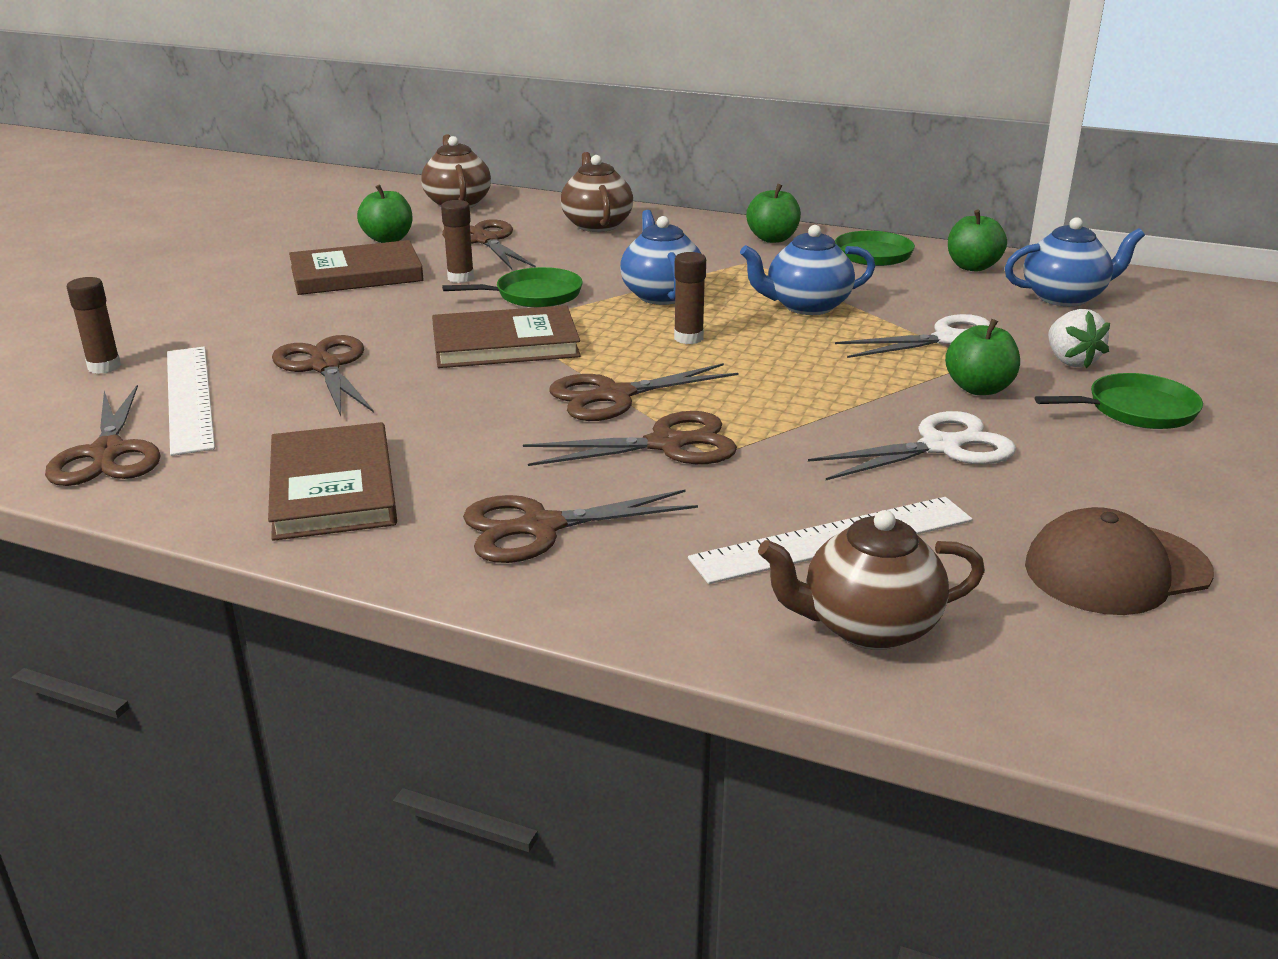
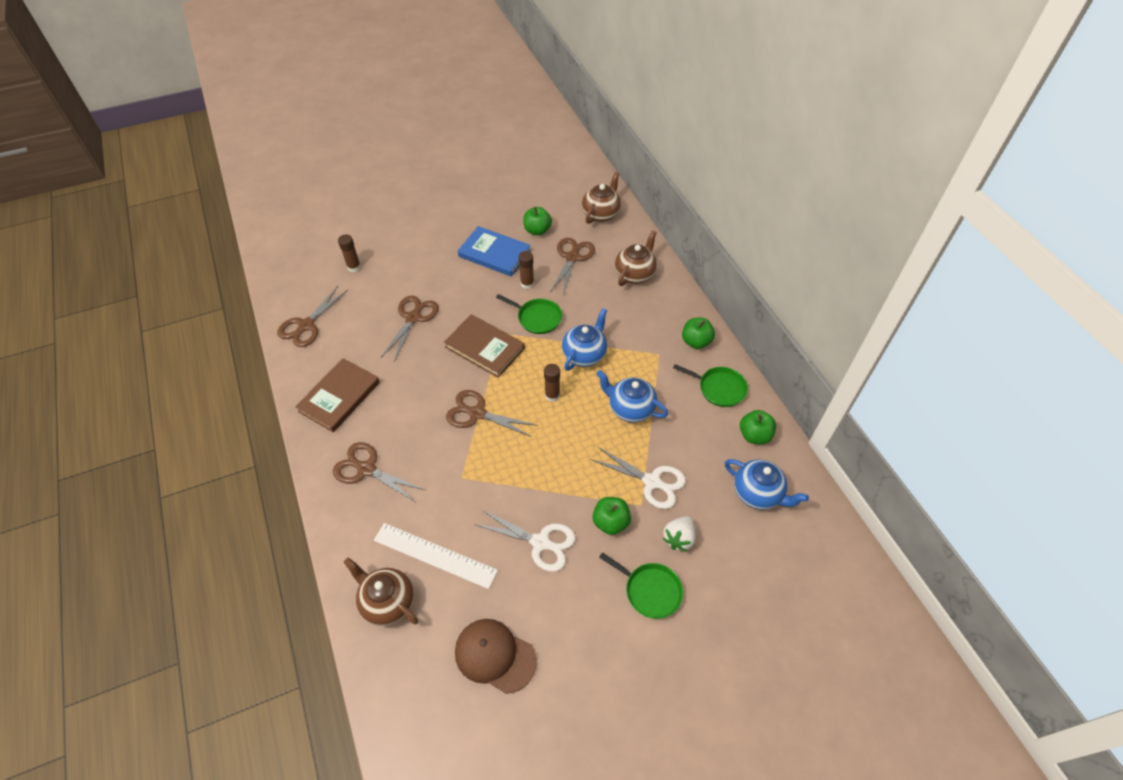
camera: 45 degrees right, 25 degrees up
(189, 398) = (356, 307): white ruler -> none
(356, 274) = (494, 254): brown book -> blue book
(668, 444) = (456, 458): brown scissors -> none

